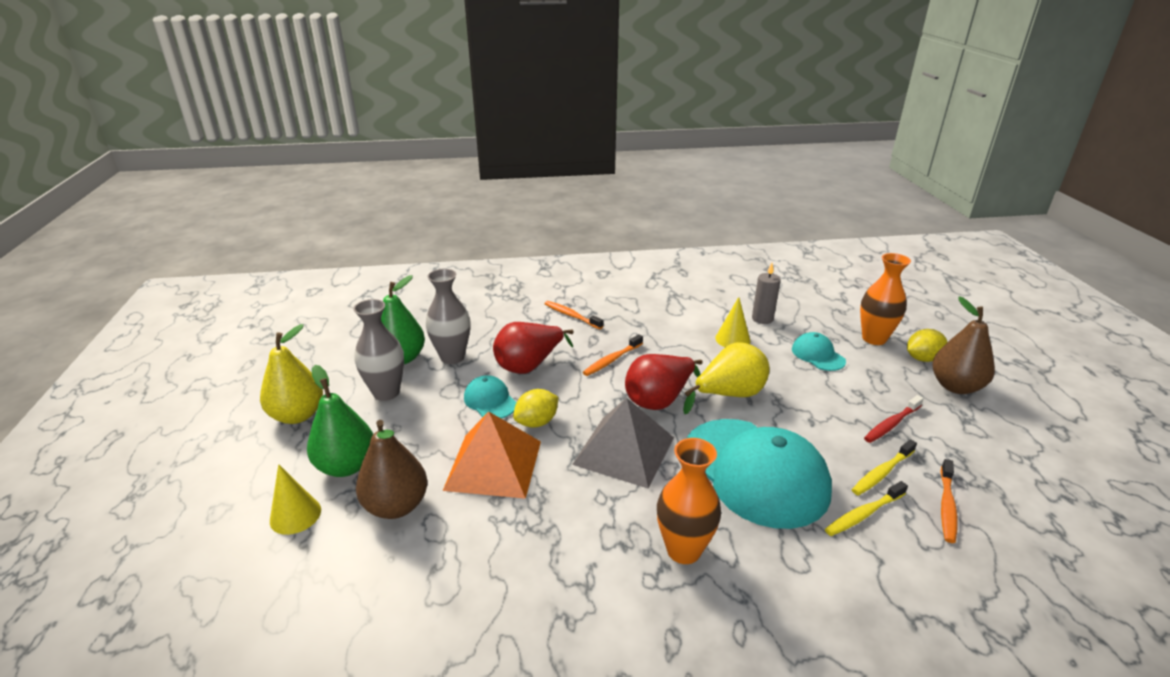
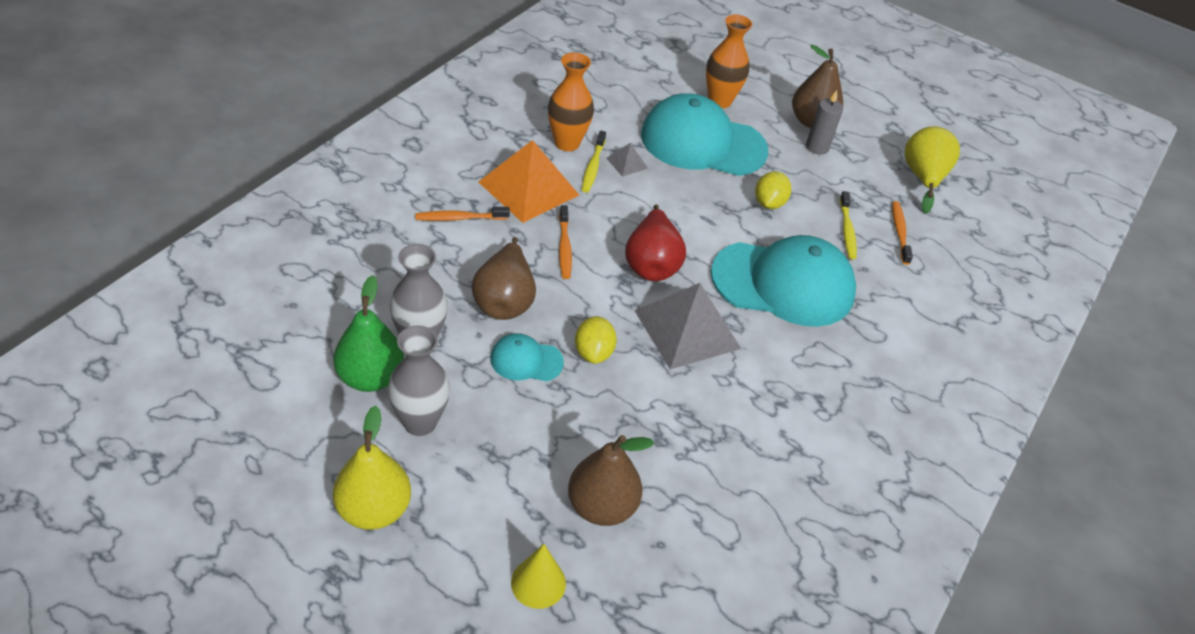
camera: 55 degrees left, 15 degrees up
(346, 466) = (507, 512): green pear -> none
(493, 465) = (617, 415): orange pyramid -> orange pyramid (528, 188)
(529, 365) = (504, 300): red pear -> brown pear
(683, 550) = (815, 377): orange vase -> orange vase (567, 143)
(729, 395) = (691, 225): yellow pear -> yellow pear (923, 178)
(732, 339) = (627, 163): yellow cone -> grey pyramid
(762, 319) = (621, 124): grey candle -> grey candle (817, 147)
(817, 355) = (702, 143): turquoise cap -> turquoise cap, size x2.19
(863, 514) = (870, 271): yellow toothbrush -> yellow toothbrush (593, 167)
(891, 424) = (811, 183): red toothbrush -> none
(922, 358) = (768, 104): yellow lemon -> yellow lemon (769, 203)
(947, 506) = (899, 232): orange toothbrush -> orange toothbrush turned 150 degrees counterclockwise

